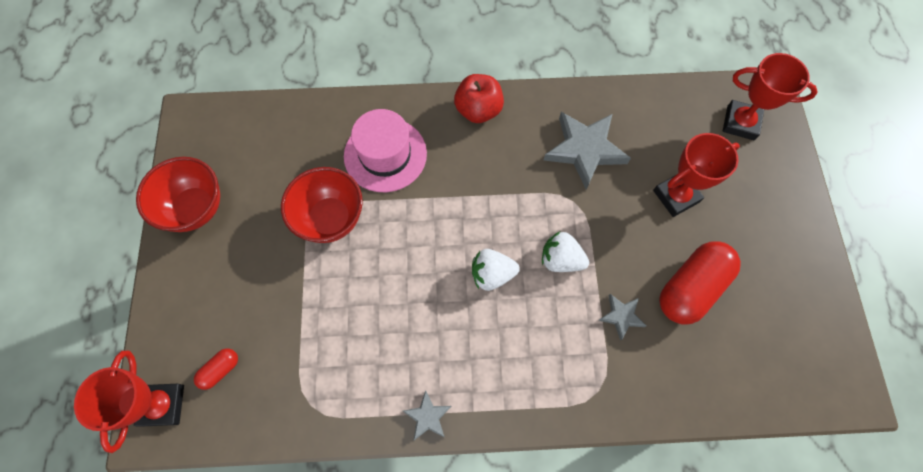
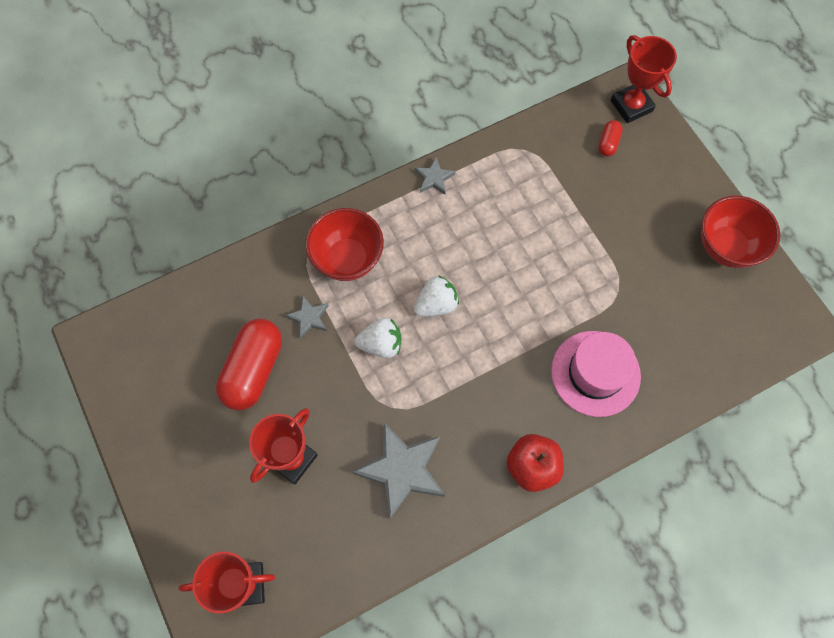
camera: 155 degrees right, 0 degrees up
(330, 219) = (604, 290): red bowl -> red bowl (347, 259)

